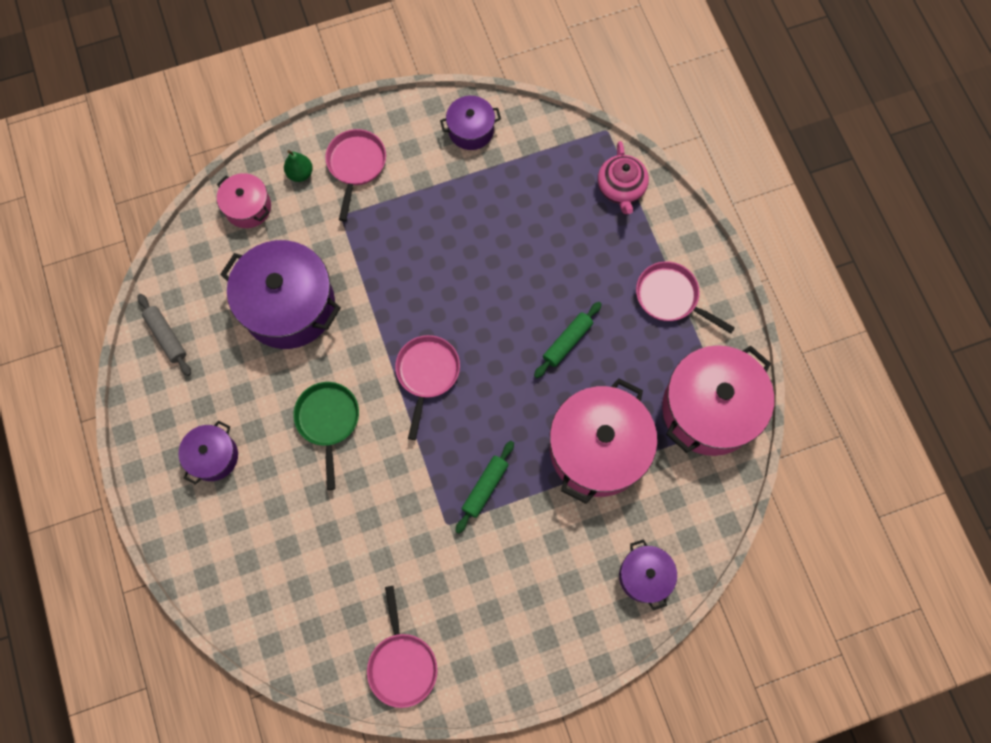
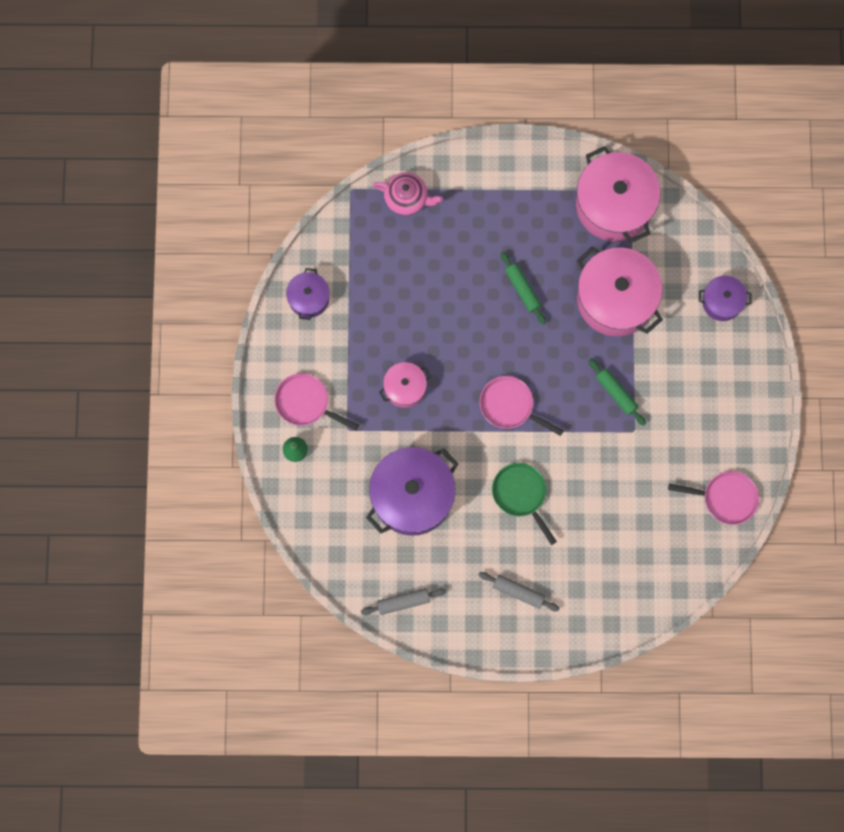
camera: 70 degrees left, 5 degrees up
(213, 456) = (518, 592): purple pot -> grey rolling pin
(248, 207) = (311, 503): pink pot -> pink pot (405, 388)
(328, 421) = (521, 494): green pan -> green pan turned 45 degrees clockwise
(670, 297) = (514, 197): pink pan -> none

